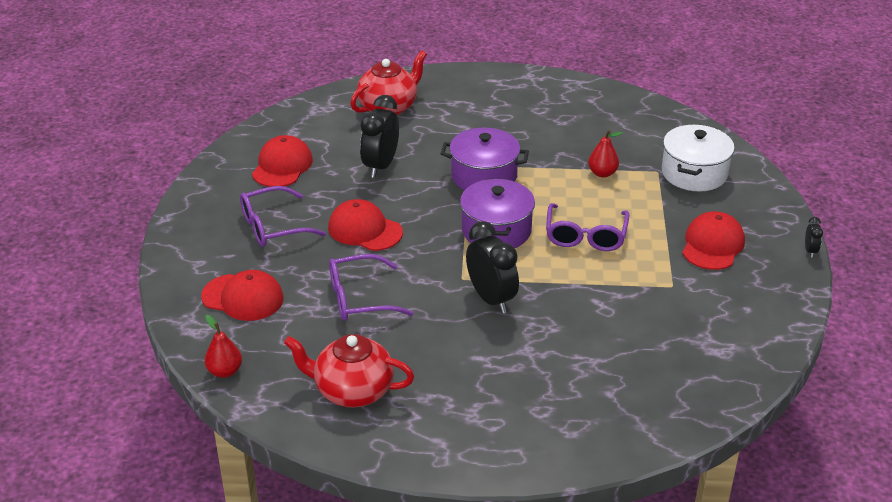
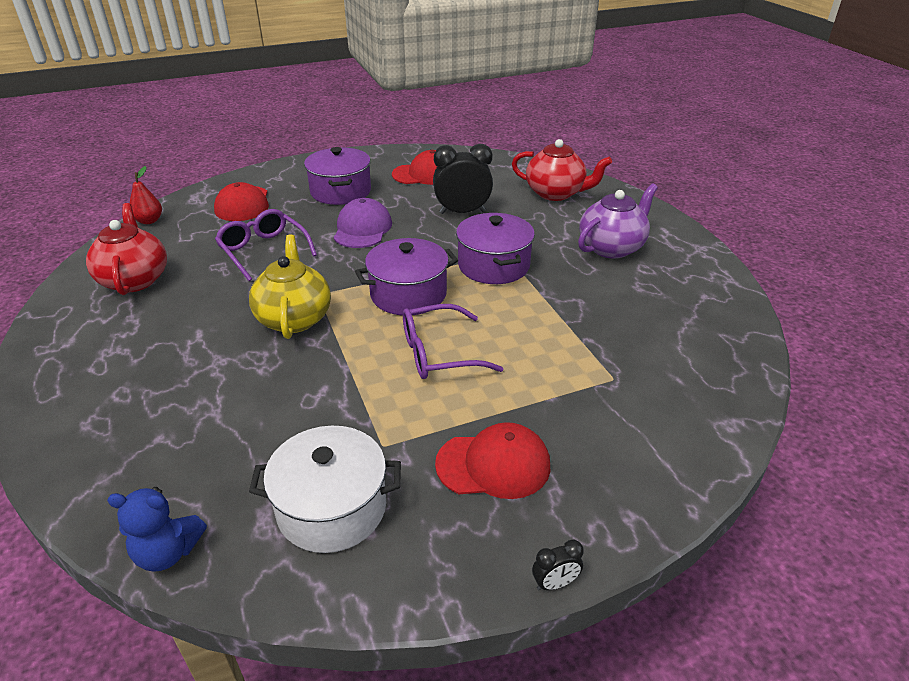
camera: 65 degrees right, 0 degrees up
(273, 226) = (340, 191): purple glasses -> purple pot
(365, 230) = (362, 229): red cap -> purple cap
(491, 299) = (294, 318): black clock -> yellow teapot
(499, 113) = (611, 247): none -> purple teapot
(602, 173) = (569, 337): red pear -> none
(694, 173) = (640, 411): white pot -> white pot (332, 508)
(727, 398) = (168, 552): none -> blue teddy bear

